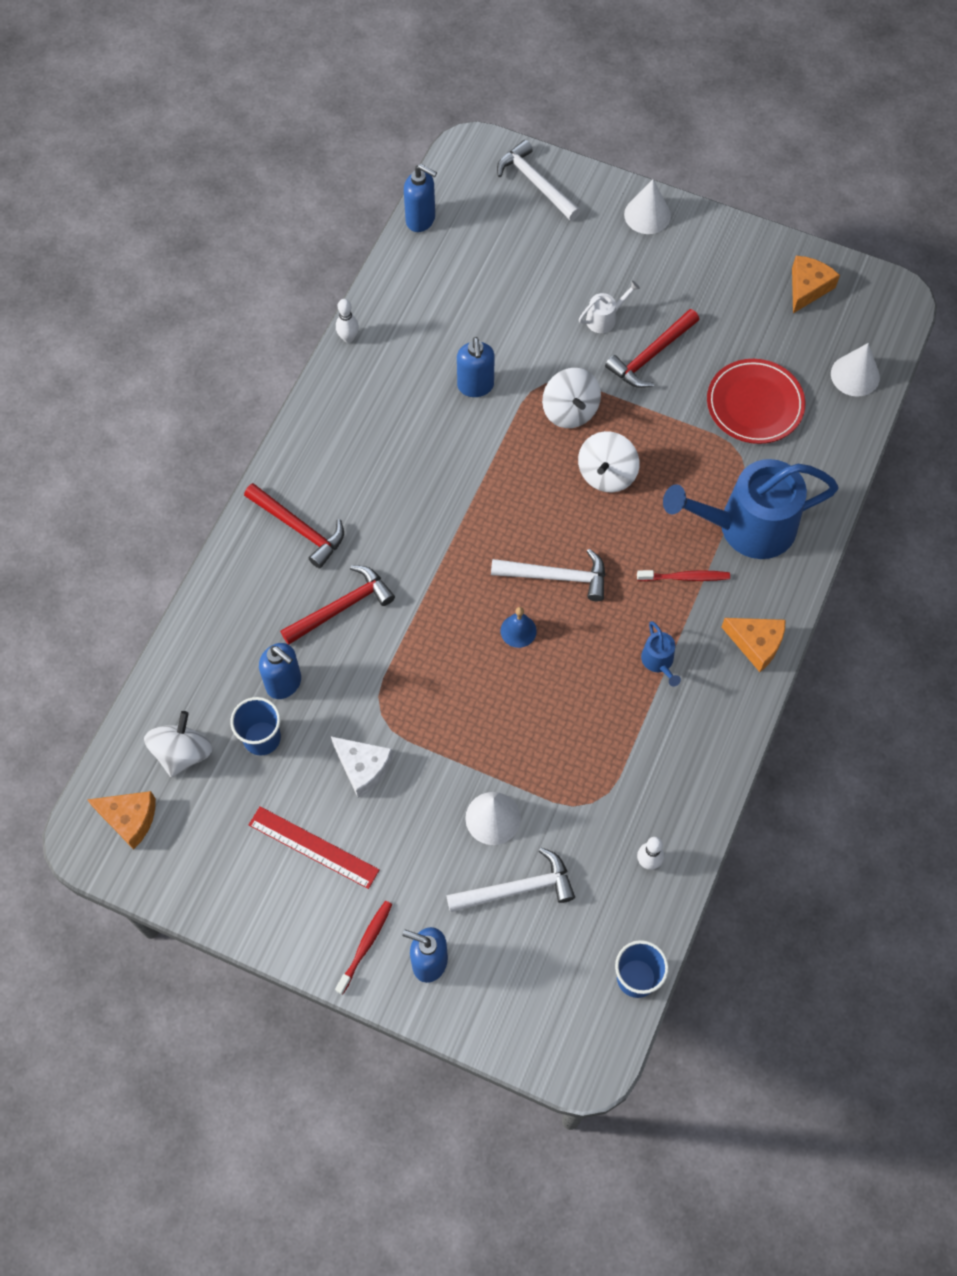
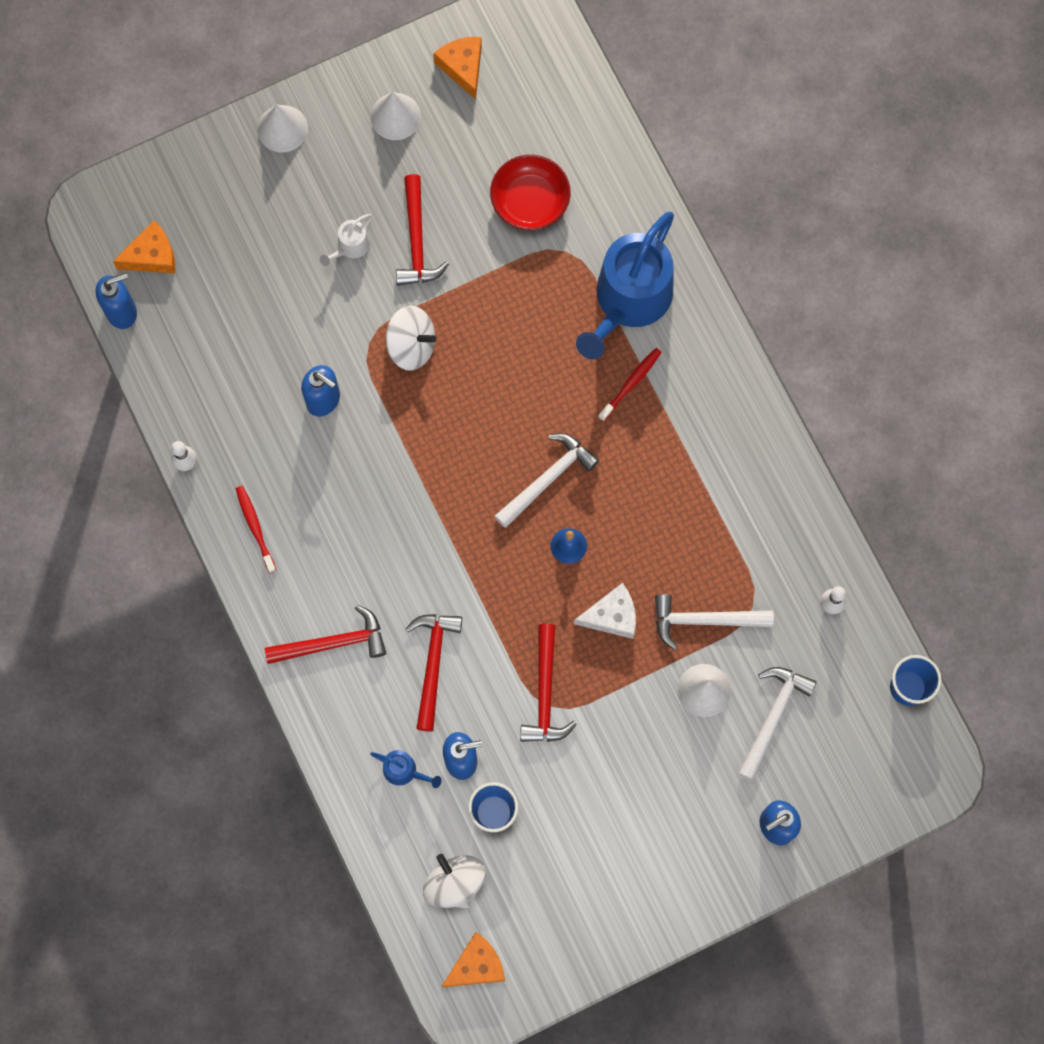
camera: 50 degrees left, 10 degrees up
(313, 847) = (616, 842): red ruler -> none
(363, 767) = (583, 754): white cheese -> white cheese (612, 616)
(365, 945) = (725, 863): red toothbrush -> red toothbrush (255, 527)
(388, 703) = (545, 693): none -> red hammer
(535, 183) = (169, 189): white hammer -> white hammer (704, 620)
(604, 318) = (350, 247): white watering can -> white watering can turned 150 degrees counterclockwise
(606, 474) = (492, 365): white spinning top -> none
(659, 661) = (683, 463): blue watering can -> blue watering can (404, 771)
(754, 404) = (530, 201): red plate -> red bowl
(756, 643) = (729, 379): orange cheese -> orange cheese (152, 256)
(855, 375) = (571, 103): white cone -> white cone (395, 116)

